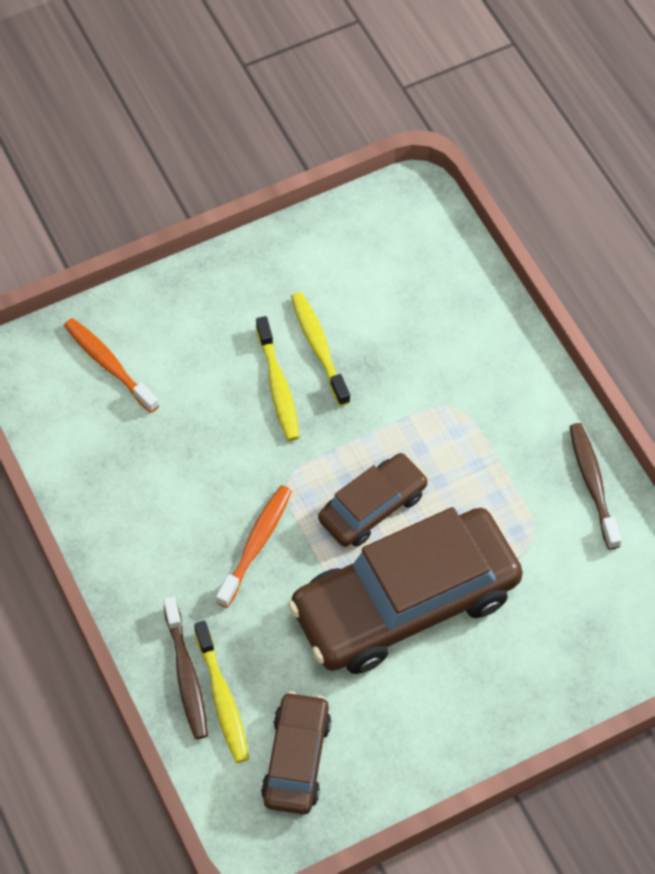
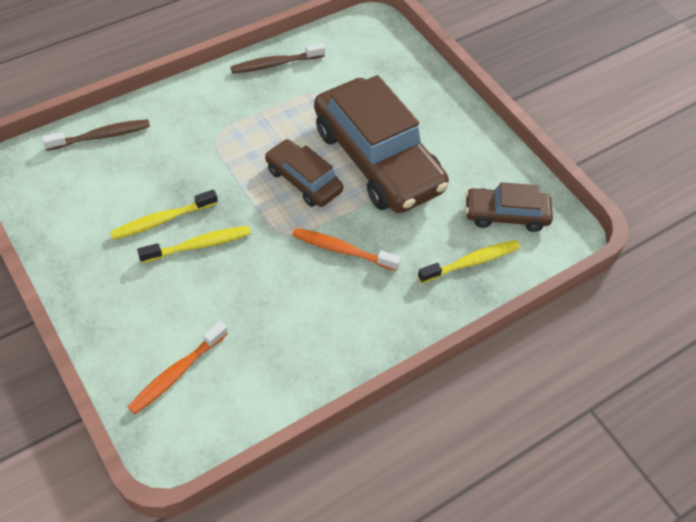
camera: 100 degrees left, 5 degrees down
(186, 675) = (457, 287): brown toothbrush -> brown toothbrush (101, 136)

